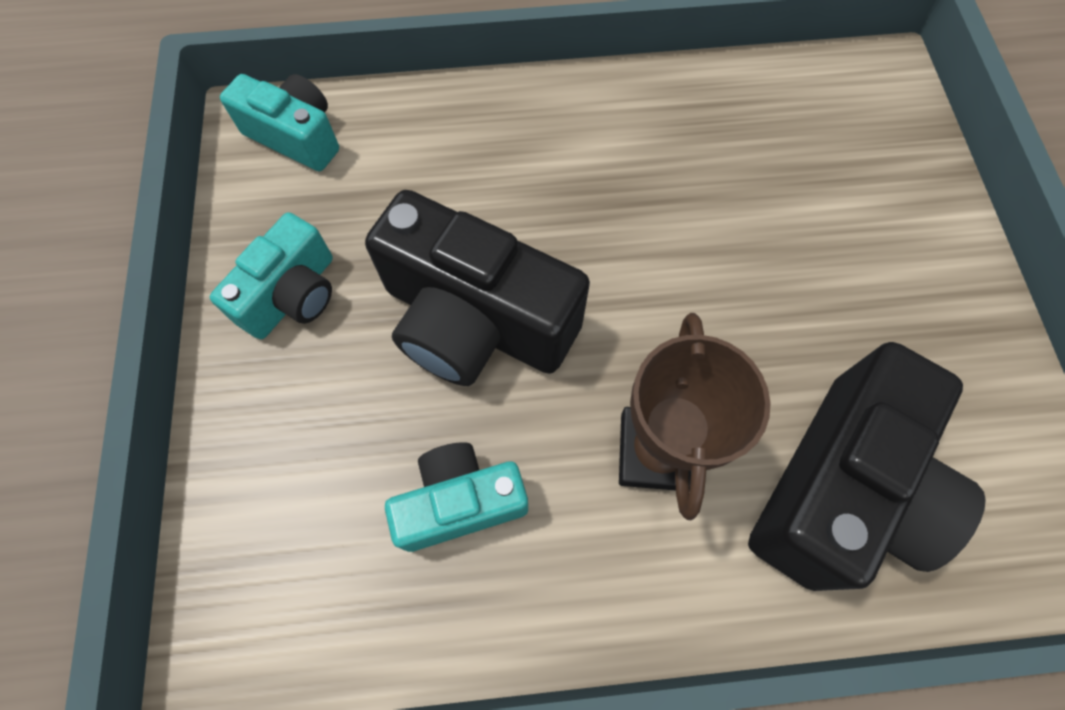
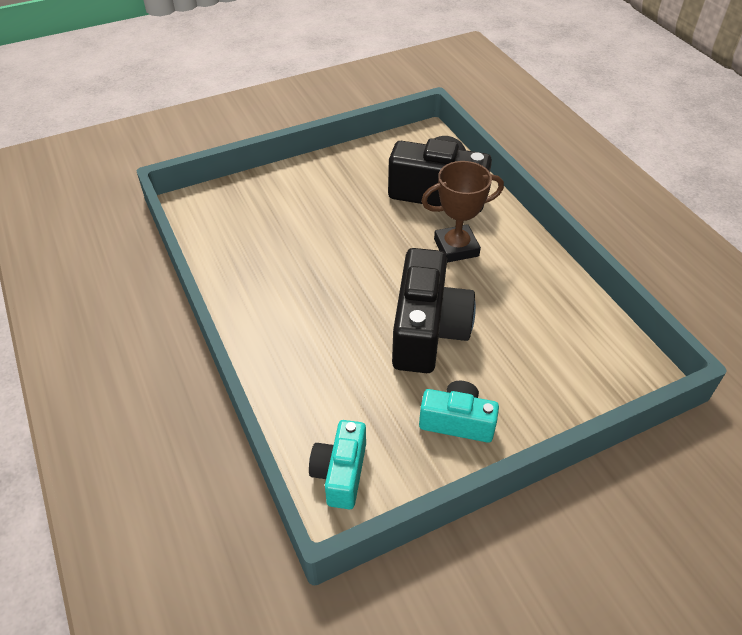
camera: 110 degrees left, 20 degrees down
(460, 502) = (522, 307): turquoise camera -> none

